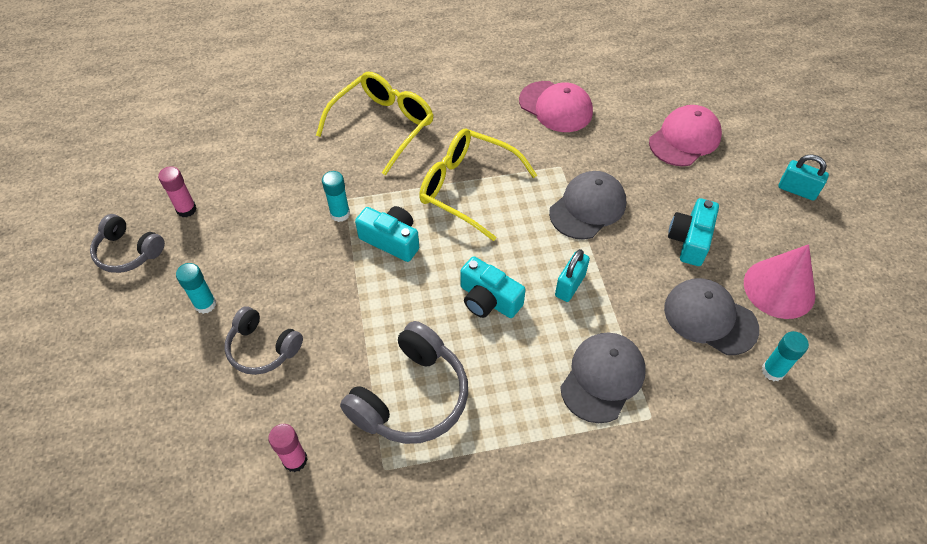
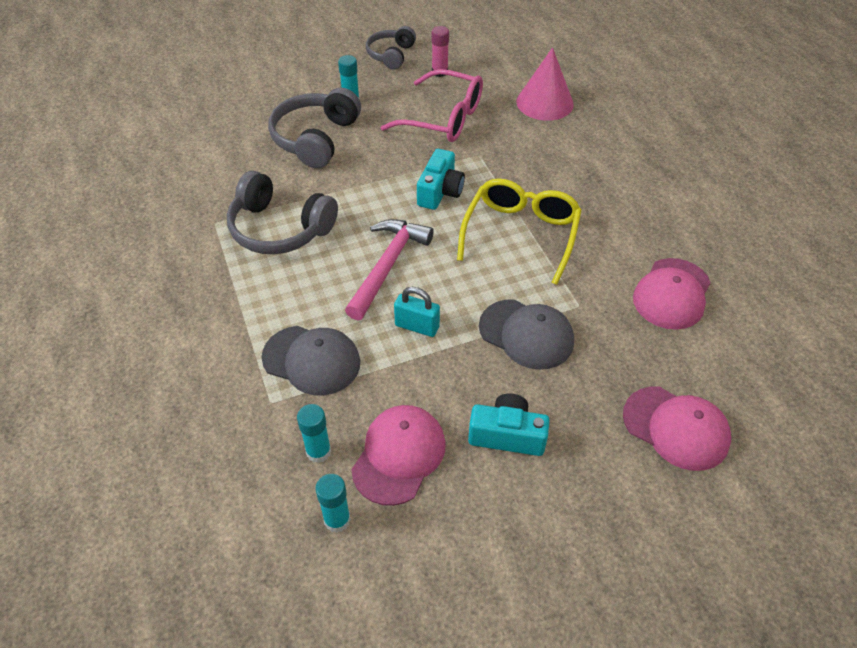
camera: 80 degrees right, 5 degrees down
(263, 348) = (315, 138): grey headphones -> grey headphones, size x1.59
(273, 219) = (443, 118): none -> pink glasses
(295, 460) = (221, 174): pink glue stick -> none
(340, 214) = (461, 155): turquoise glue stick -> turquoise glue stick (318, 451)
(382, 126) = (579, 163): yellow glasses -> none
(488, 299) = (387, 266): turquoise camera -> pink hammer
(710, 318) = (399, 455): grey cap -> pink cap
(779, 288) = (457, 533): pink cone -> pink cone (544, 102)
(797, 190) = (633, 566): turquoise padlock -> none

